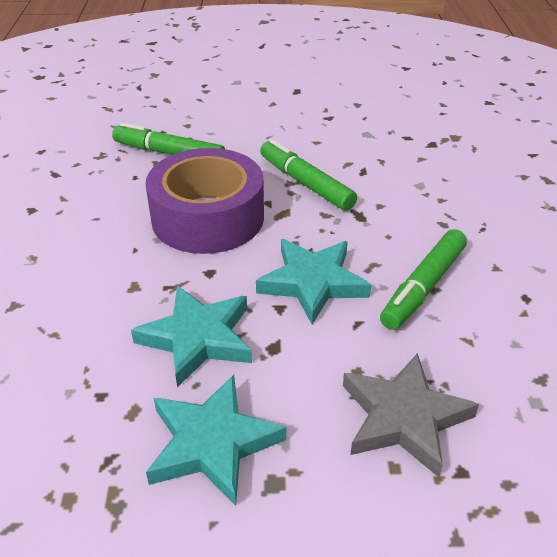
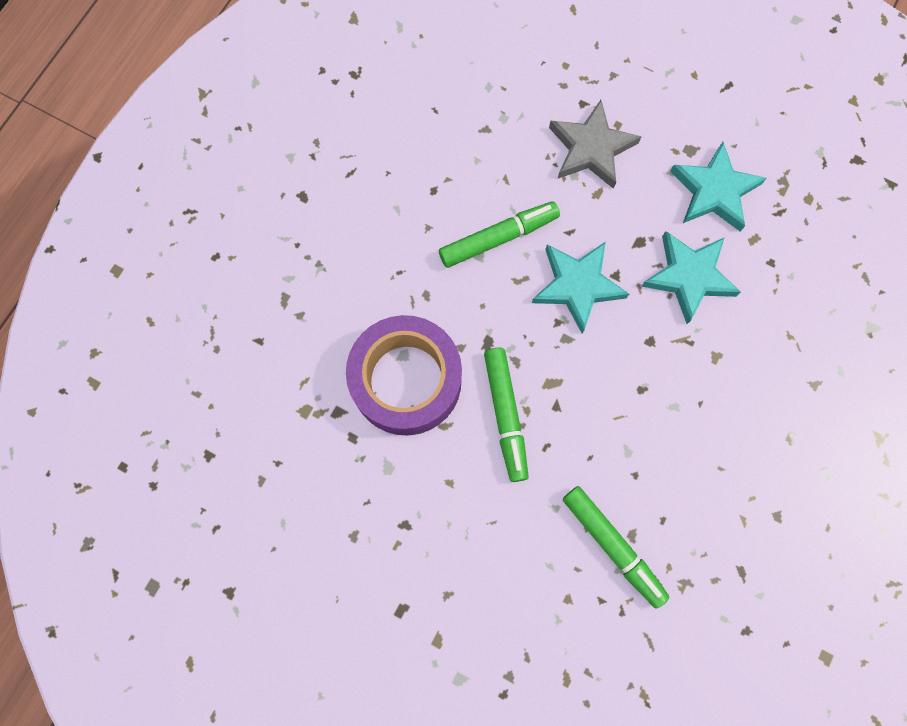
camera: 150 degrees left, 35 degrees up
(208, 217) = (621, 412): purple tape -> purple tape (406, 380)

